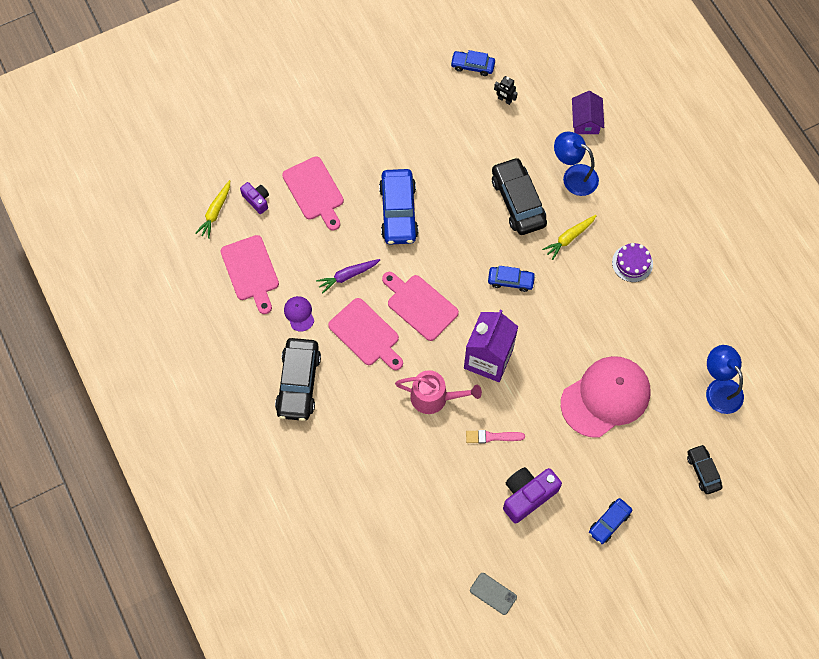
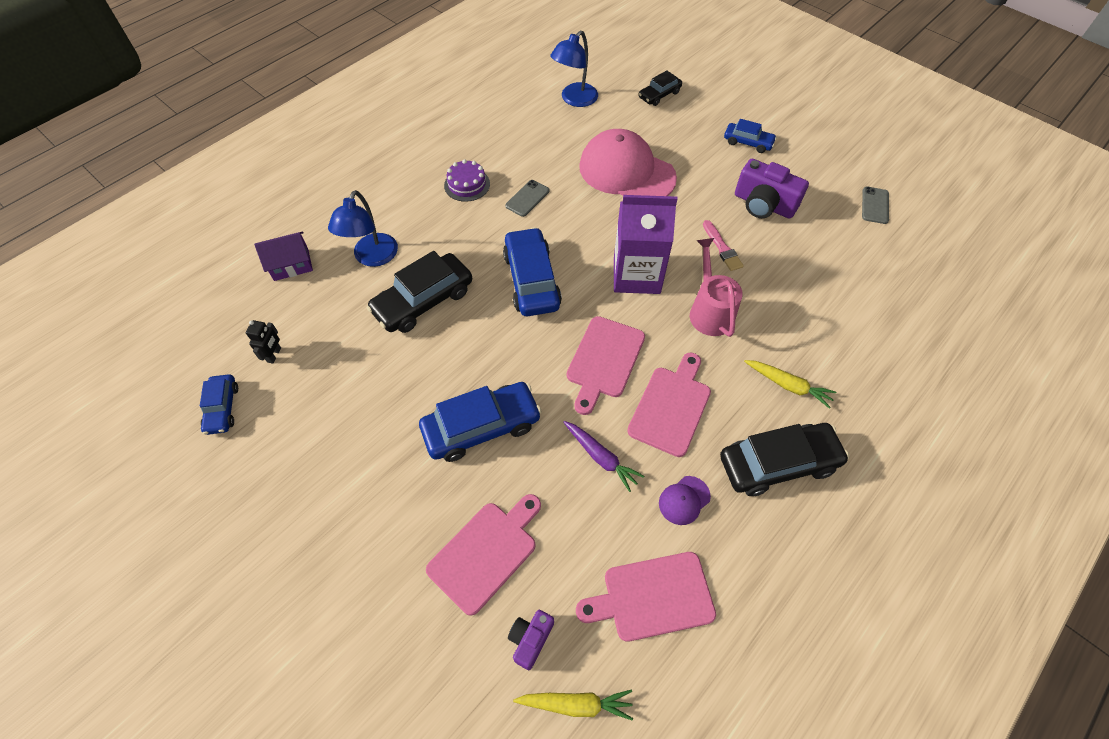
camera: 110 degrees left, 10 degrees down
(251, 271) = (652, 597): pink cutting board -> pink cutting board turned 150 degrees counterclockwise
(510, 281) = (532, 280): blue car -> blue car, size x1.78
(569, 238) = (456, 242): yellow carrot -> yellow carrot (788, 385)
(600, 305) = (527, 198): none -> grey phone

